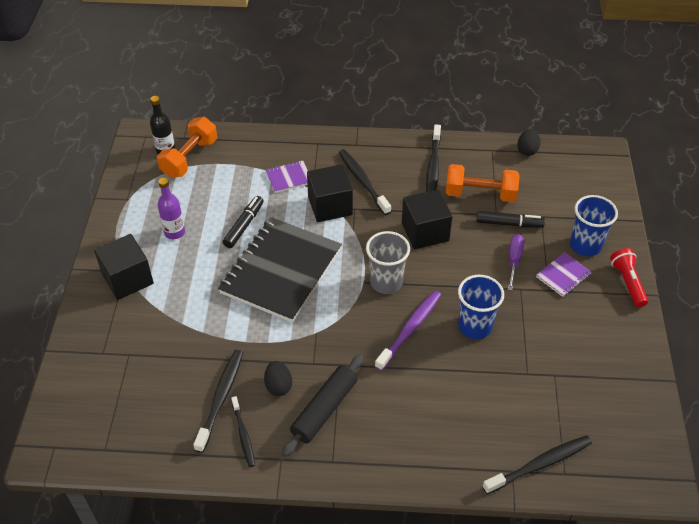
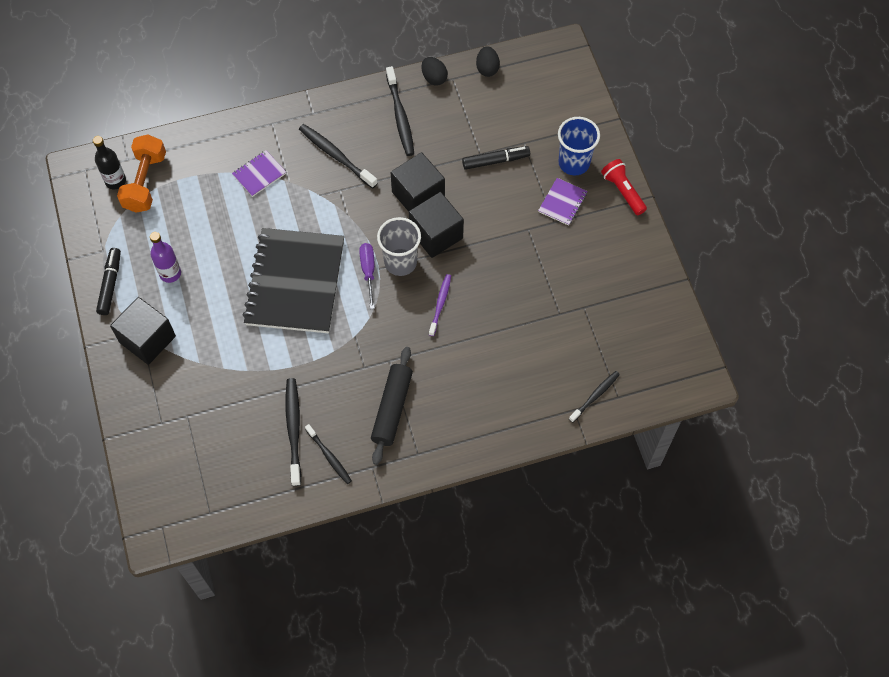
camera: 20 degrees left, 15 degrees up
(244, 225) = (237, 244): black marker -> black marker (110, 284)
(278, 386) = (341, 400): black egg -> black egg (434, 78)
(330, 206) = (314, 194): black cube -> black cube (436, 234)
(410, 329) = (440, 304): purple toothbrush -> purple toothbrush, size x0.64
(474, 326) = (498, 282): blue cup -> none
(480, 194) = (457, 135): orange dumbbell -> none
(514, 260) = (512, 200): purple screwdriver -> purple screwdriver (368, 271)
(539, 464) = (595, 396): black toothbrush -> black toothbrush, size x0.64

